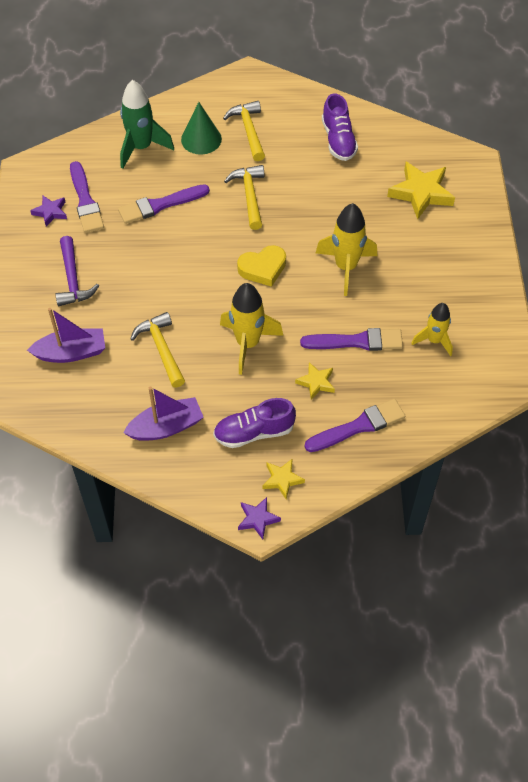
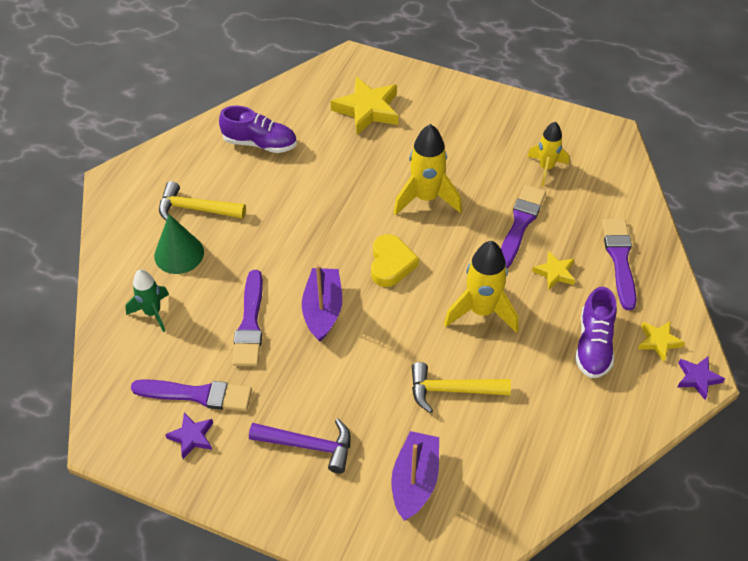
camera: 65 degrees left, 5 degrees down
(141, 147) = (153, 313): green rocket -> green rocket, size x0.64
(166, 427) = (556, 420): purple boat -> purple boat (323, 310)
(249, 196) = (287, 240): yellow hammer -> none

